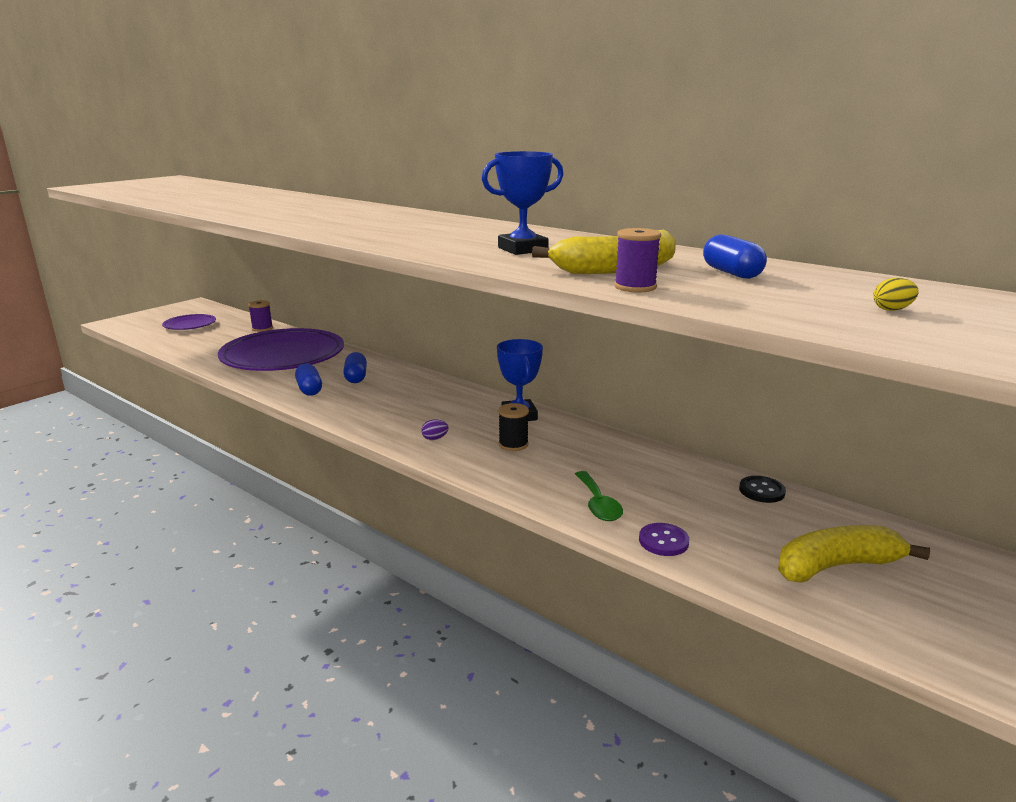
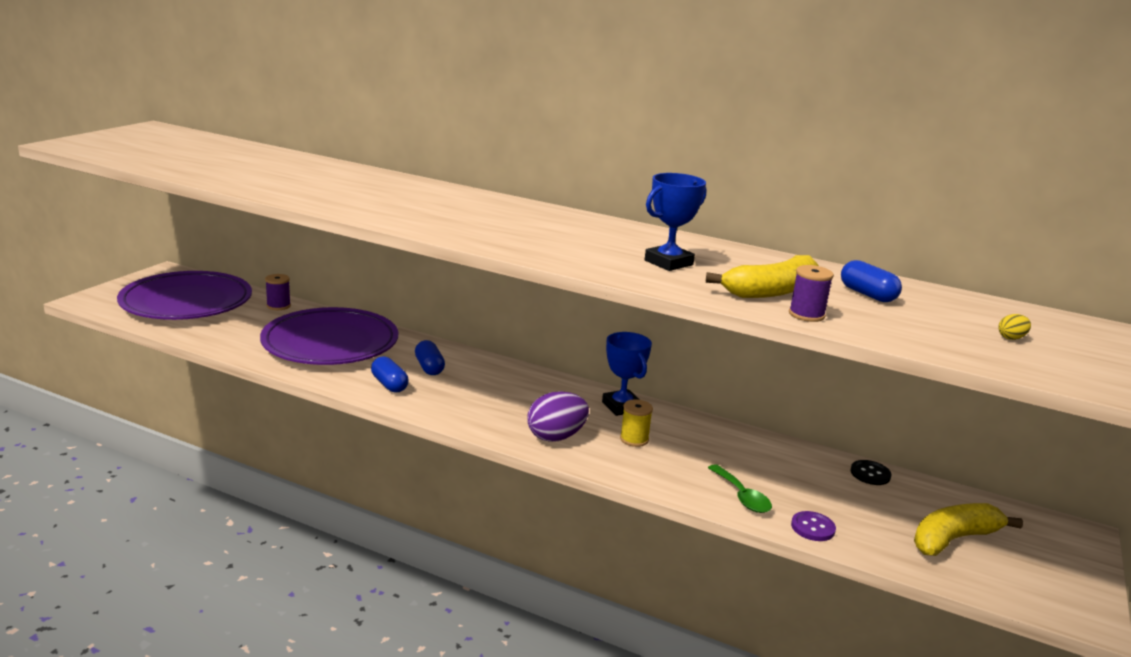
camera: 15 degrees left, 0 degrees up
(190, 325) = (186, 302): purple plate -> purple plate, size x2.14
(435, 438) = (556, 437): purple egg -> purple egg, size x2.37
(513, 444) = (634, 439): black spool -> yellow spool

